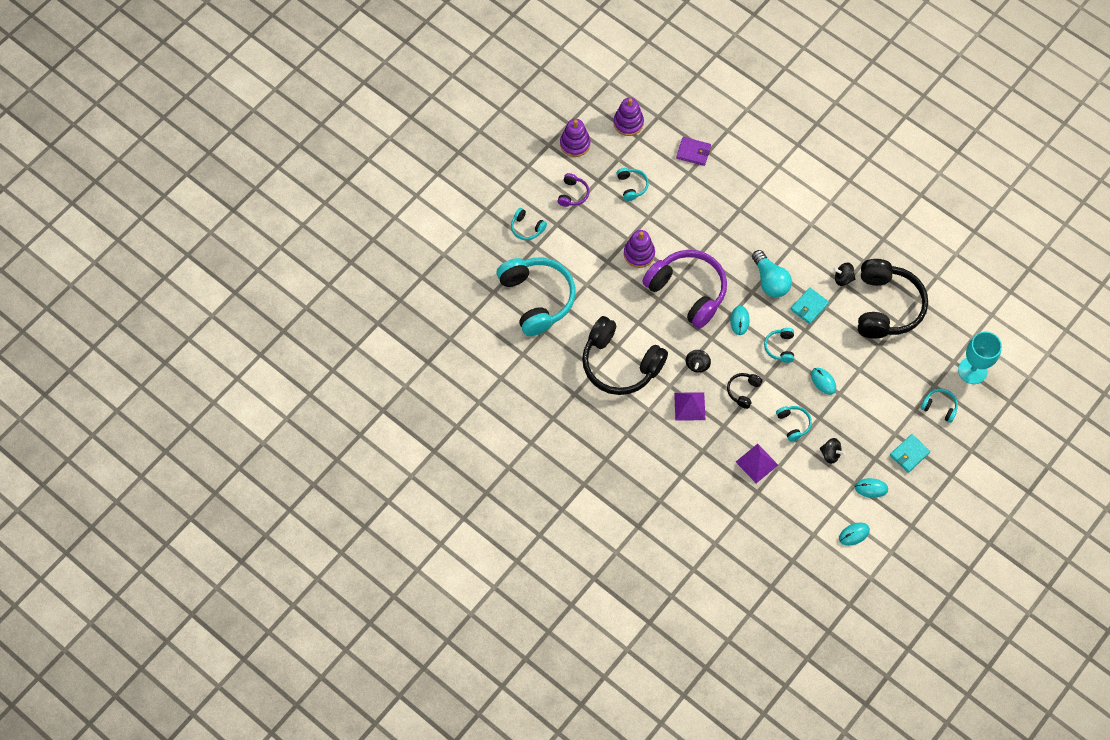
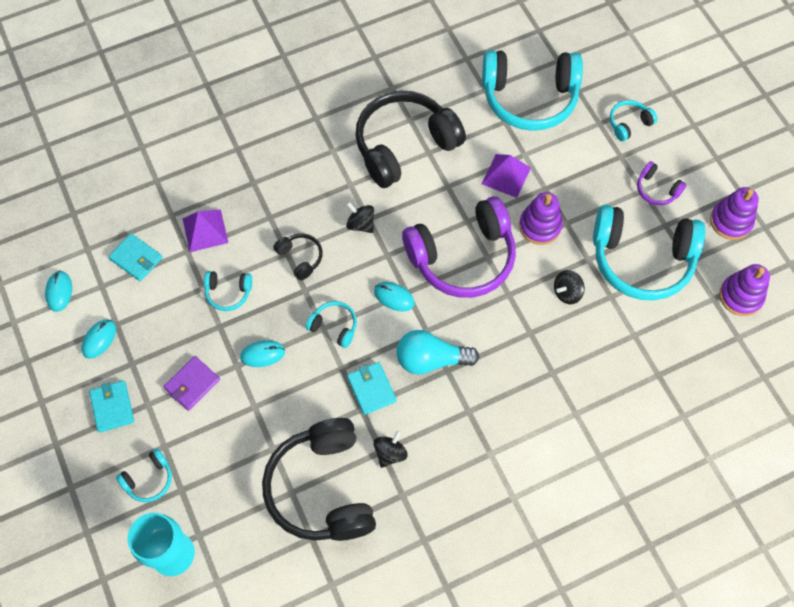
camera: 115 degrees right, 0 degrees up
(632, 186) = (641, 259): turquoise headphones -> turquoise headphones, size x2.29
(689, 406) = (313, 193): purple pyramid -> purple pyramid (506, 175)
(693, 152) = (664, 355): purple wallet -> purple wallet (192, 384)
(802, 497) = (136, 258): none -> turquoise wallet
(830, 454) = (167, 315): black spinning top -> black spinning top (567, 292)
(886, 306) = (322, 488): black headphones -> black headphones turned 45 degrees clockwise

